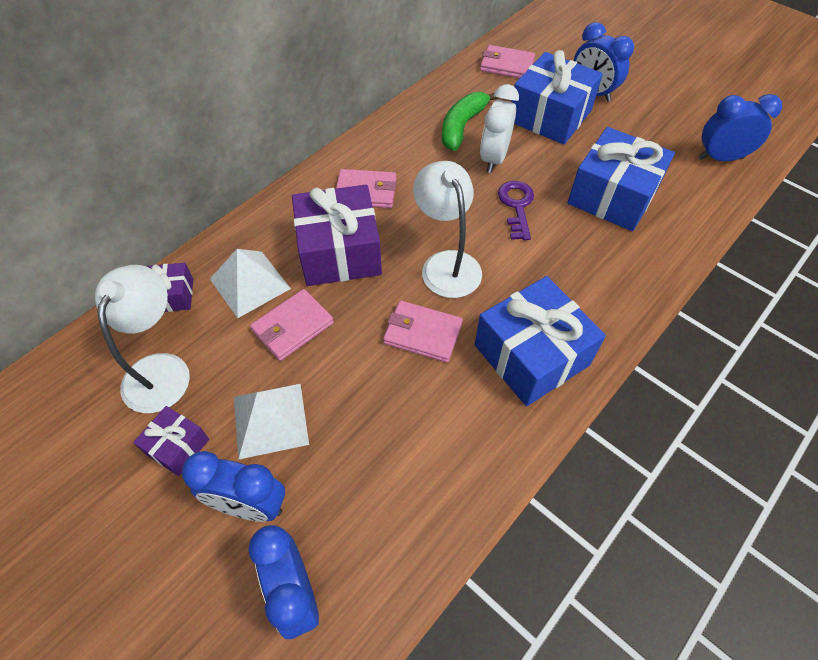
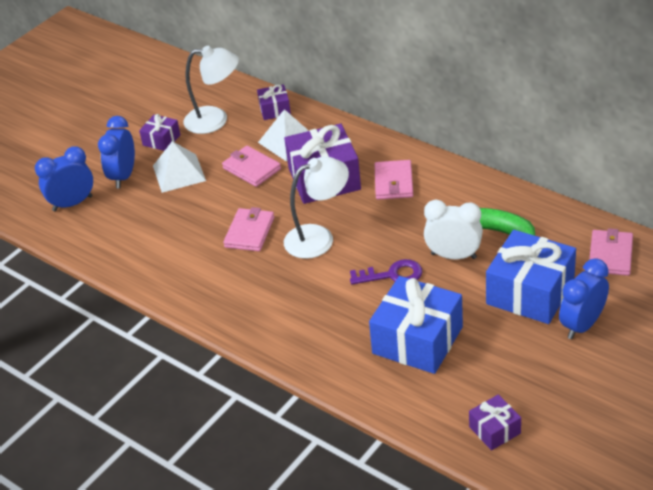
camera: 90 degrees right, 15 degrees down
(531, 355) = (233, 291): blue gift -> none
(720, 158) = (494, 430): blue clock -> purple gift

